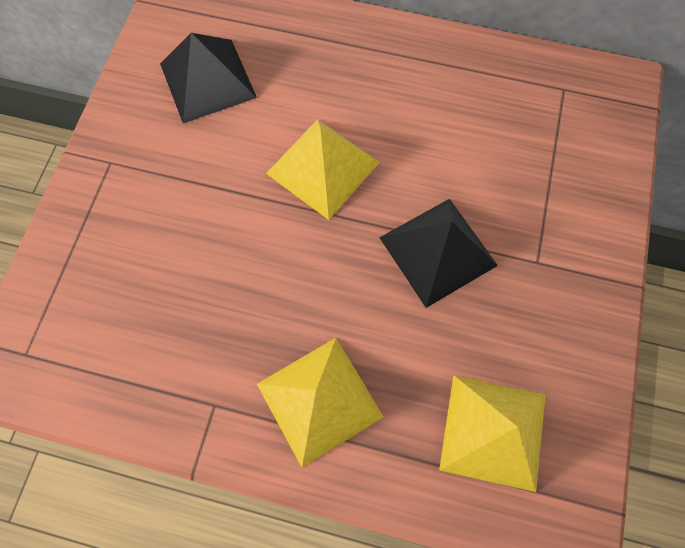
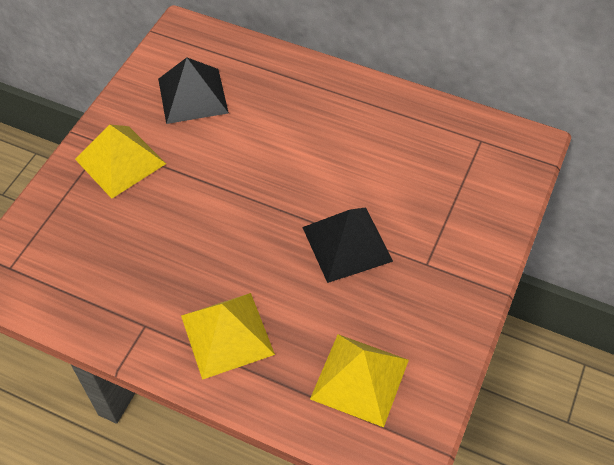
camera: 10 degrees right, 15 degrees down
(322, 168) = (269, 171): yellow pyramid -> yellow pyramid (120, 161)

